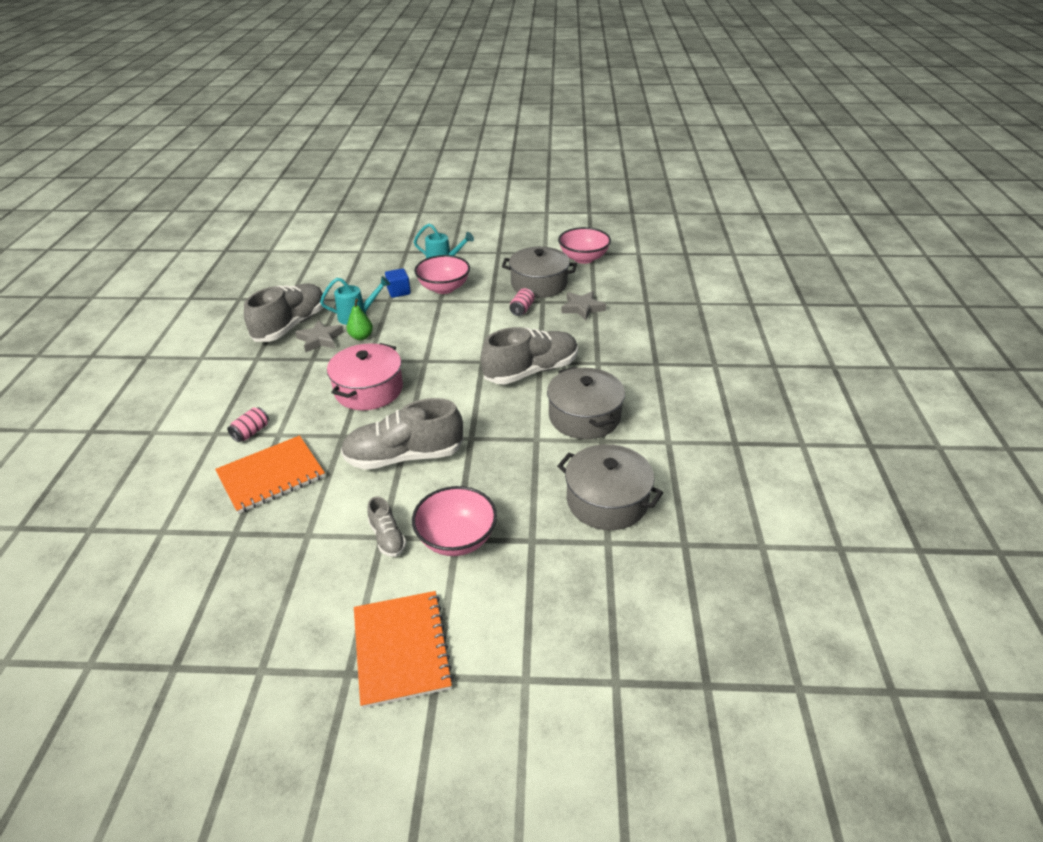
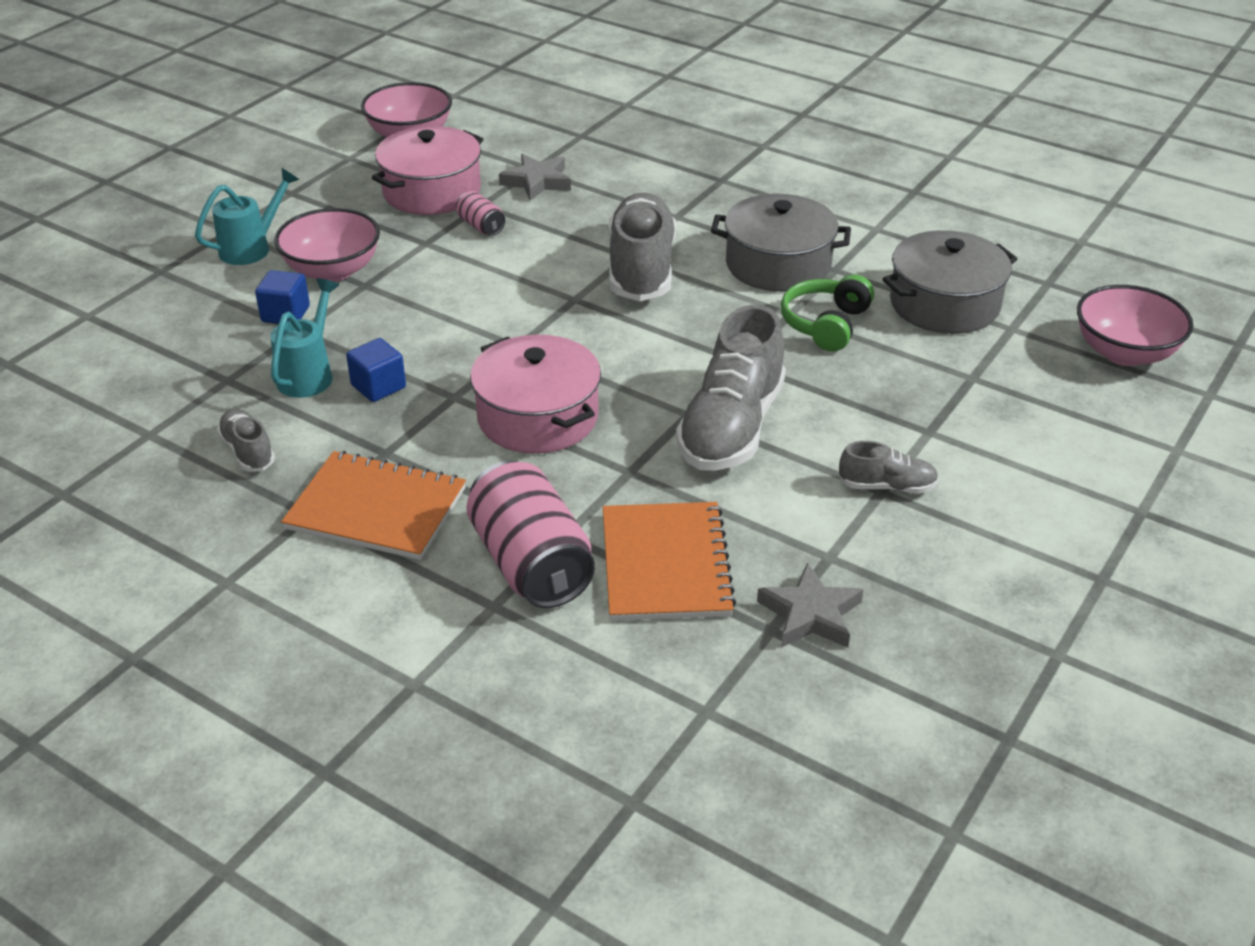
camera: 60 degrees left, 0 degrees up
(251, 432) = (531, 563): pink can -> pink can, size x2.15
(291, 325) = (248, 451): grey shoe -> grey shoe, size x0.49
(320, 339) = (334, 430): grey star -> grey star (810, 614)
(361, 337) = (378, 386): green pear -> blue cube
(401, 649) = (1087, 526): orange notebook -> orange notebook (376, 509)
(456, 539) = (930, 431): pink bowl -> pink bowl (1124, 353)
(537, 457) = (826, 324): none -> green headphones
(539, 284) = (432, 191): grey pot -> pink pot

